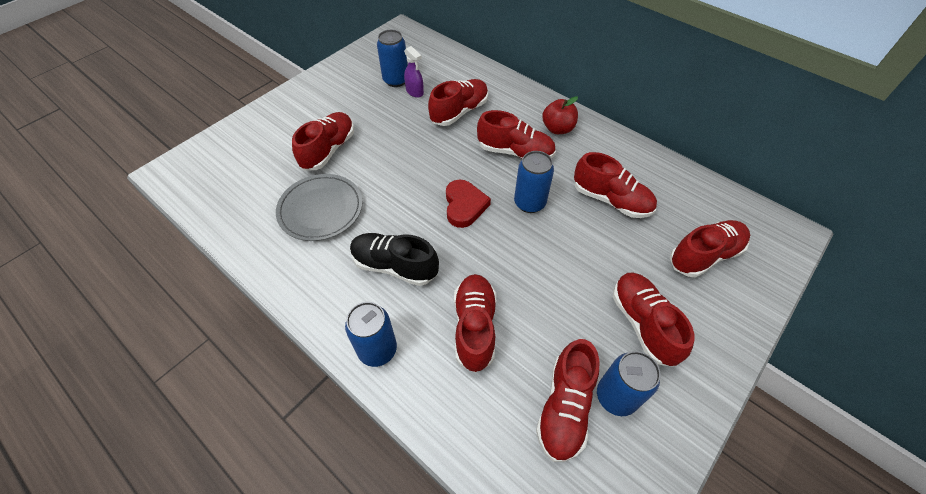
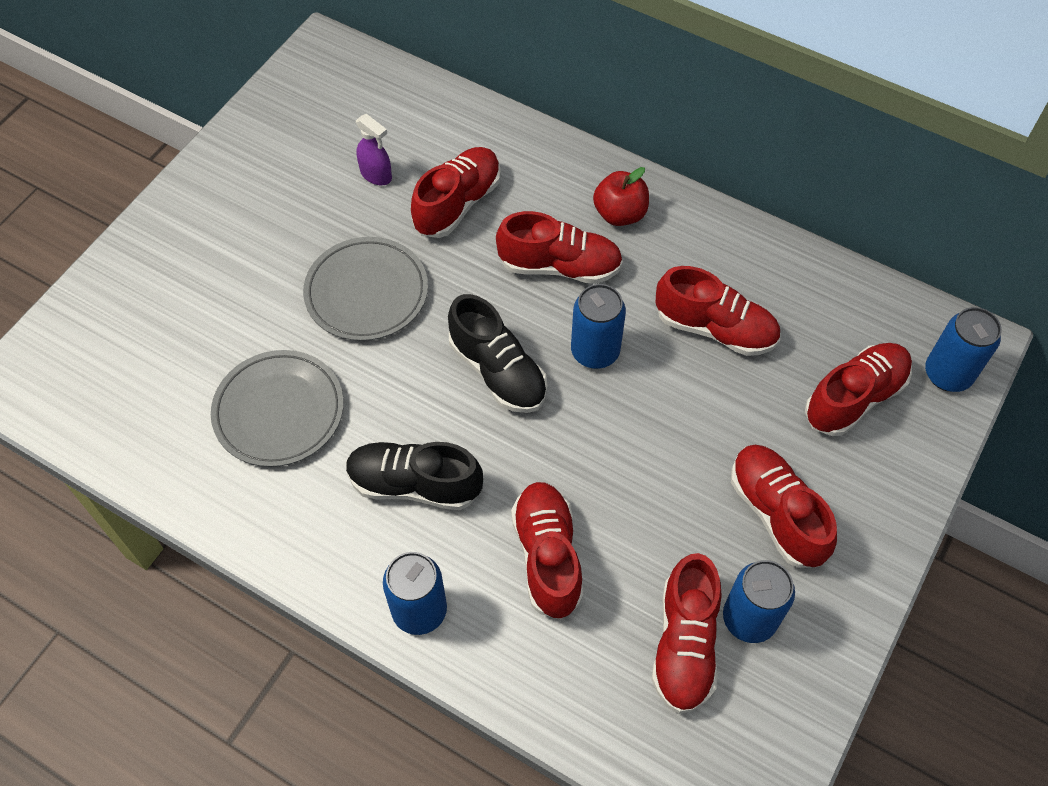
camera: 10 degrees left, 5 degrees up
(328, 150) = (262, 305): red shoe -> none
(393, 151) = (366, 292): none -> grey plate
(396, 80) = (339, 156): blue can -> blue can (947, 374)
(464, 206) = (498, 371): red heart -> black shoe

